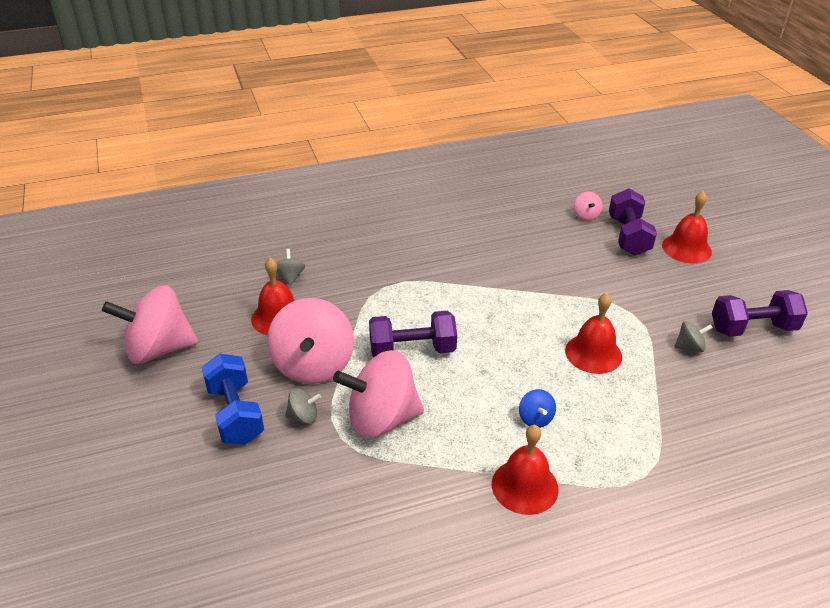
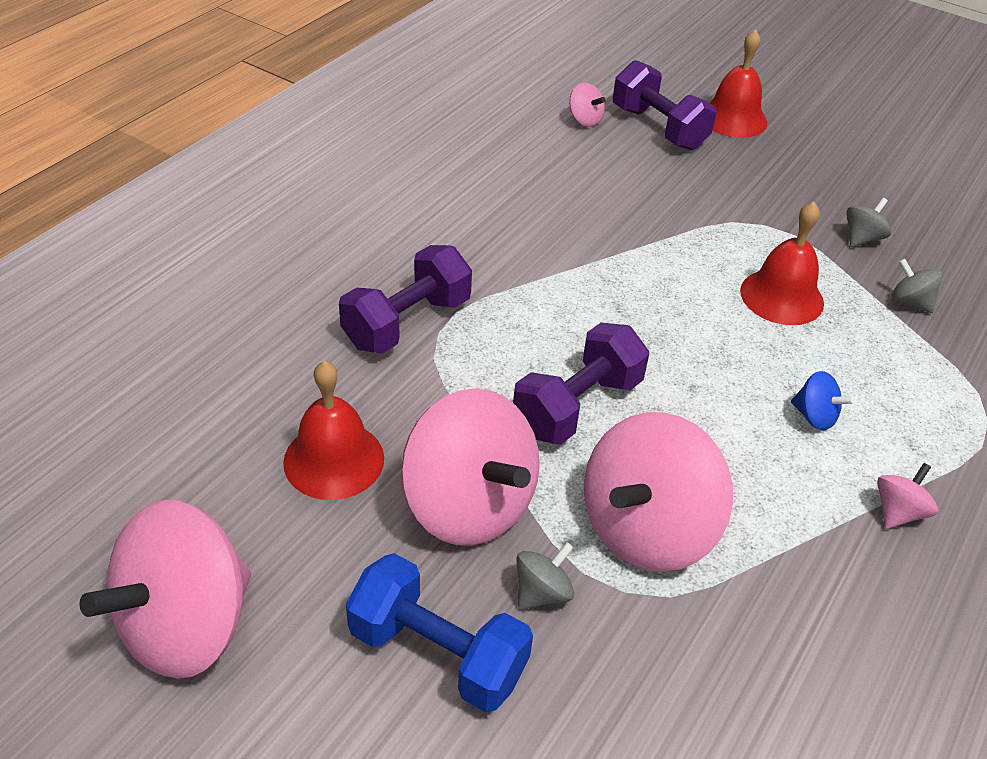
camera: 40 degrees left, 5 degrees up
(290, 277) = (282, 386): grey spinning top -> grey spinning top (909, 302)
(524, 486) = (898, 512): red bell -> pink spinning top
(752, 328) = (892, 187): purple dumbbell -> purple dumbbell (407, 323)

